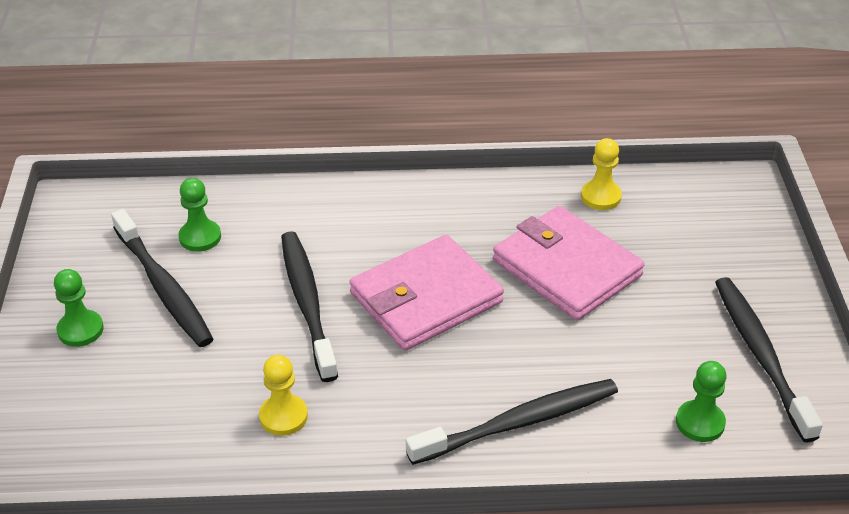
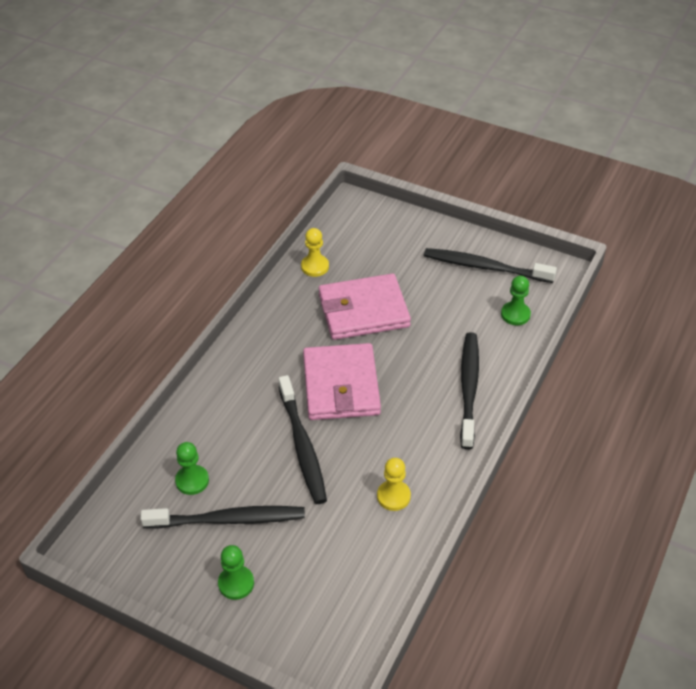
camera: 60 degrees left, 5 degrees up
(307, 303) = (302, 446): black toothbrush -> black toothbrush turned 120 degrees counterclockwise

